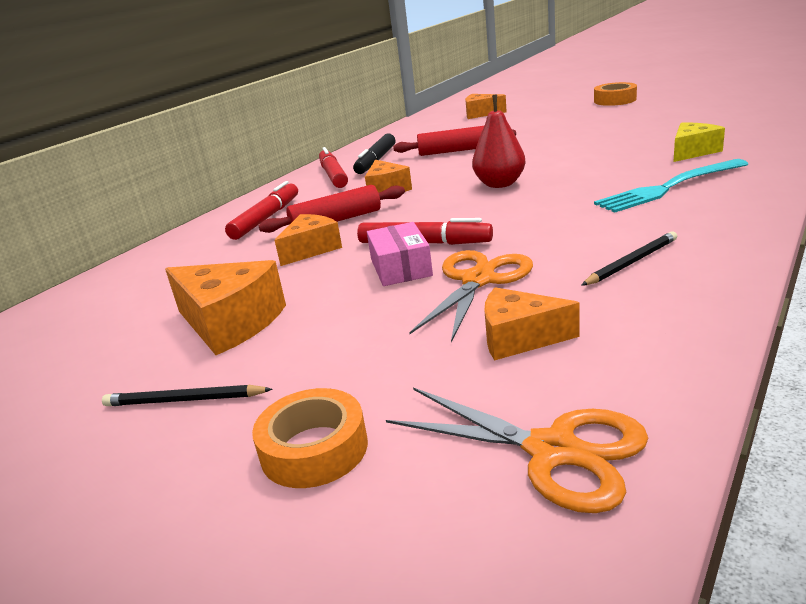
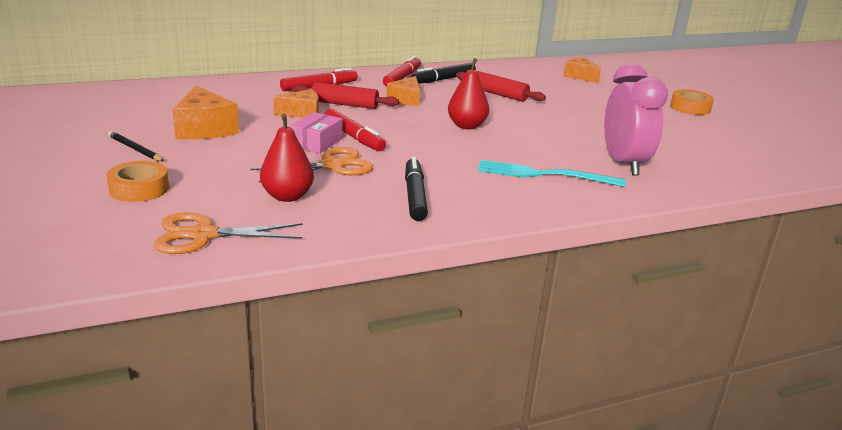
camera: 30 degrees right, 0 degrees up
(519, 338) = (287, 196): orange cheese -> red pear
(552, 451) = (203, 235): orange scissors -> orange scissors turned 105 degrees clockwise
(631, 262) = (415, 196): black pencil -> black marker
(692, 152) = (624, 164): yellow cheese -> pink clock

